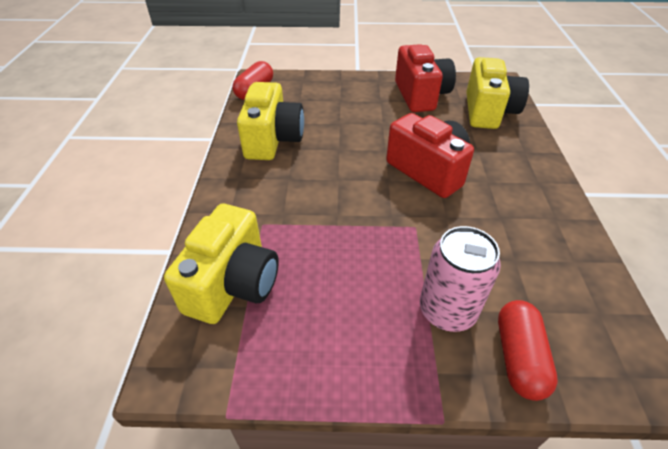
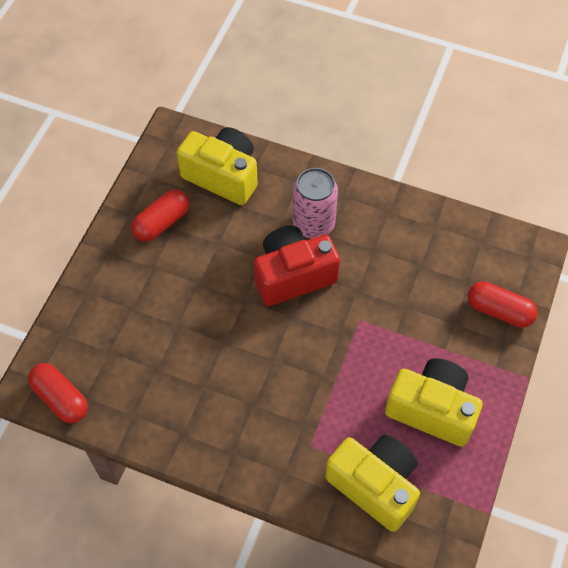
camera: 70 degrees left, 15 degrees up
(273, 140) = (179, 403): yellow camera -> yellow camera (432, 409)
(421, 95) = (162, 223): red camera -> red capsule
(447, 311) = (450, 336): pink can -> pink can (313, 224)

